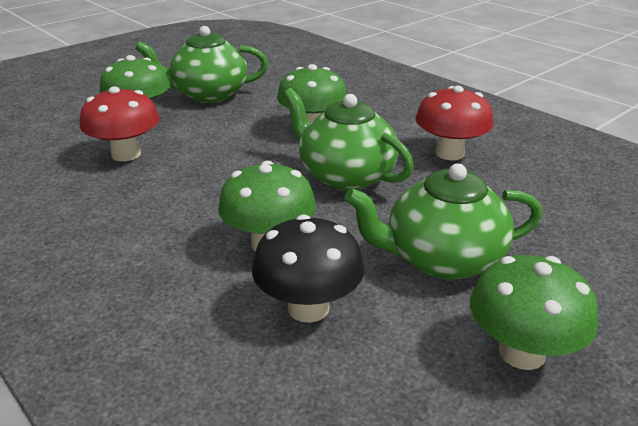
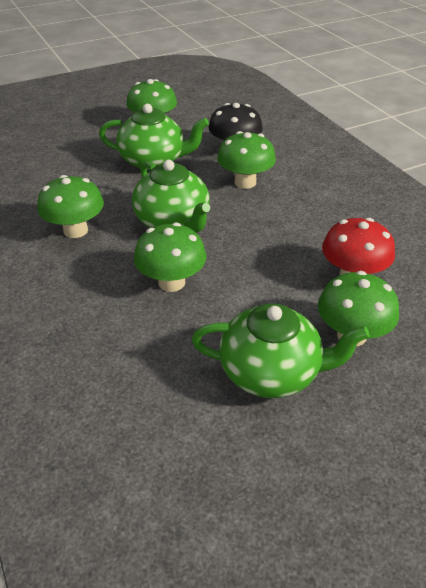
camera: 165 degrees left, 10 degrees up
(449, 153) = (75, 230): red mushroom -> green mushroom

